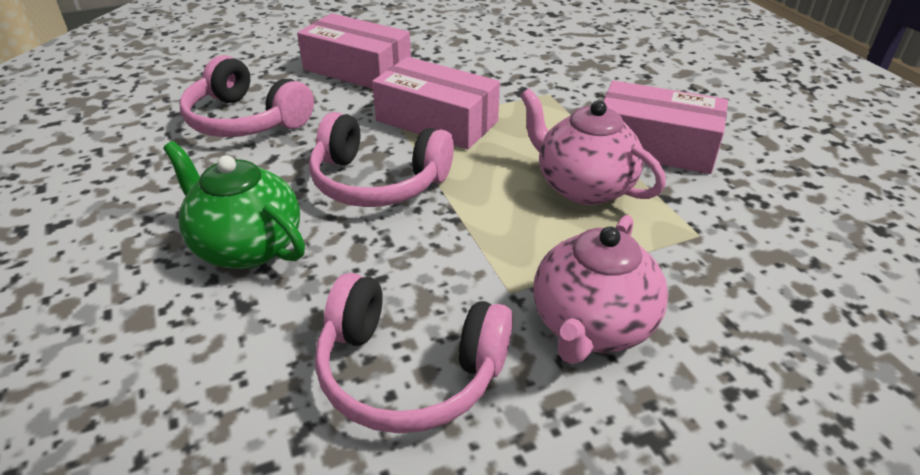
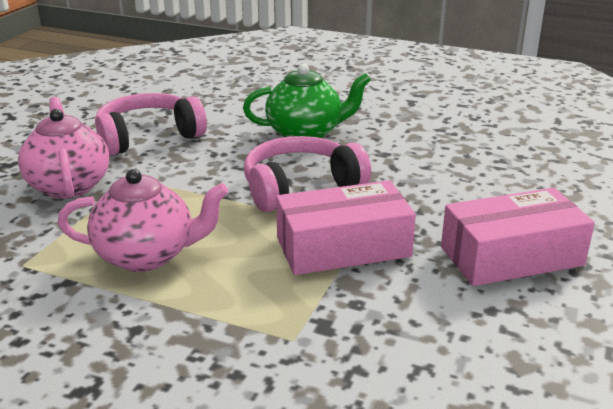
camera: 135 degrees right, 10 degrees down
(246, 120) = (469, 175): pink headphones -> none
(655, 146) = (112, 331): pink box -> none

